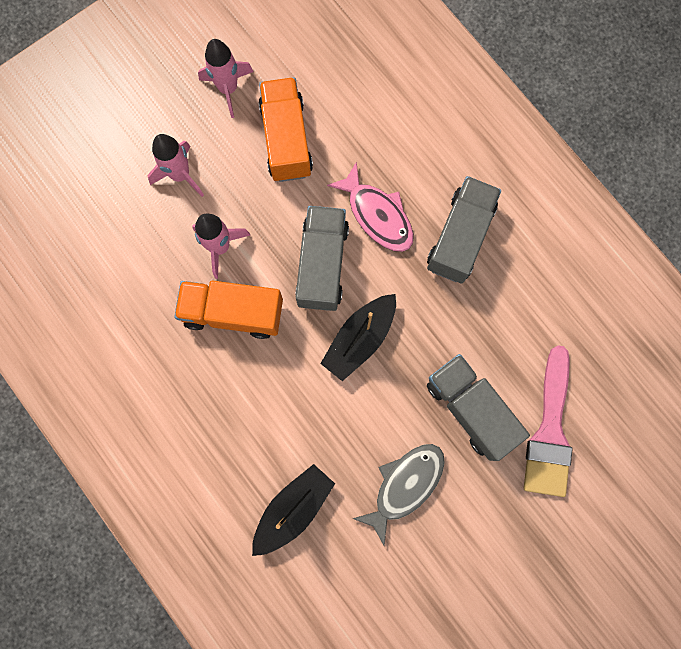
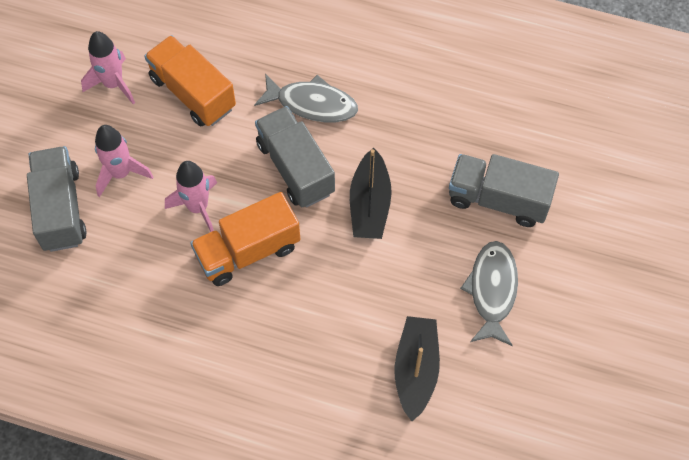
camera: 35 degrees left, 15 degrees down
(377, 215) = (312, 104): pink fish -> grey fish
(460, 237) = (391, 80): grey truck -> grey truck (60, 209)
(549, 431) = (571, 176): pink brush -> none

